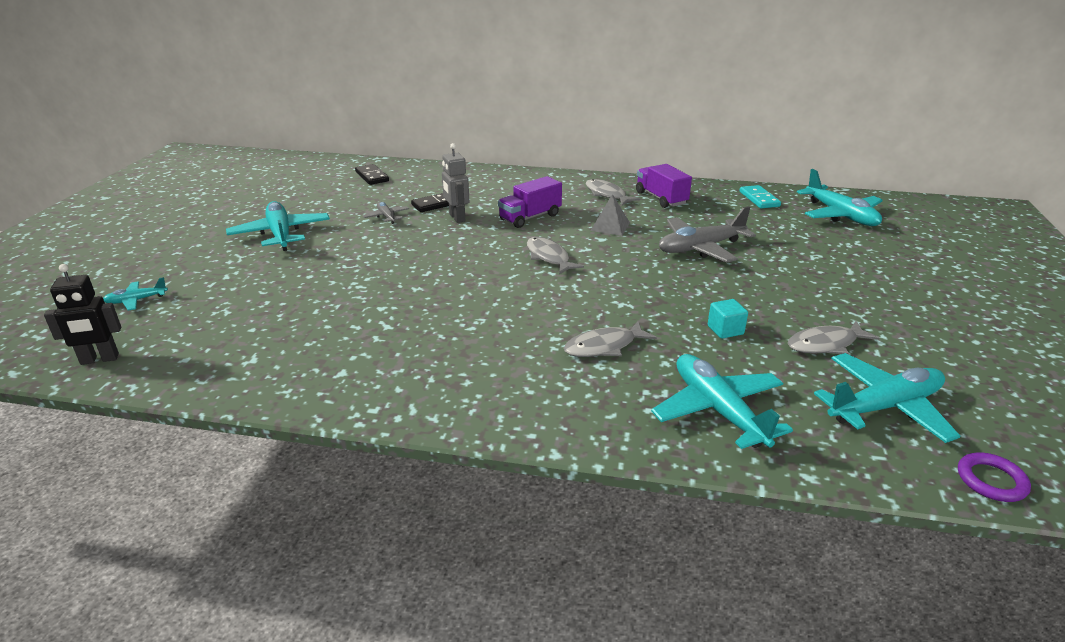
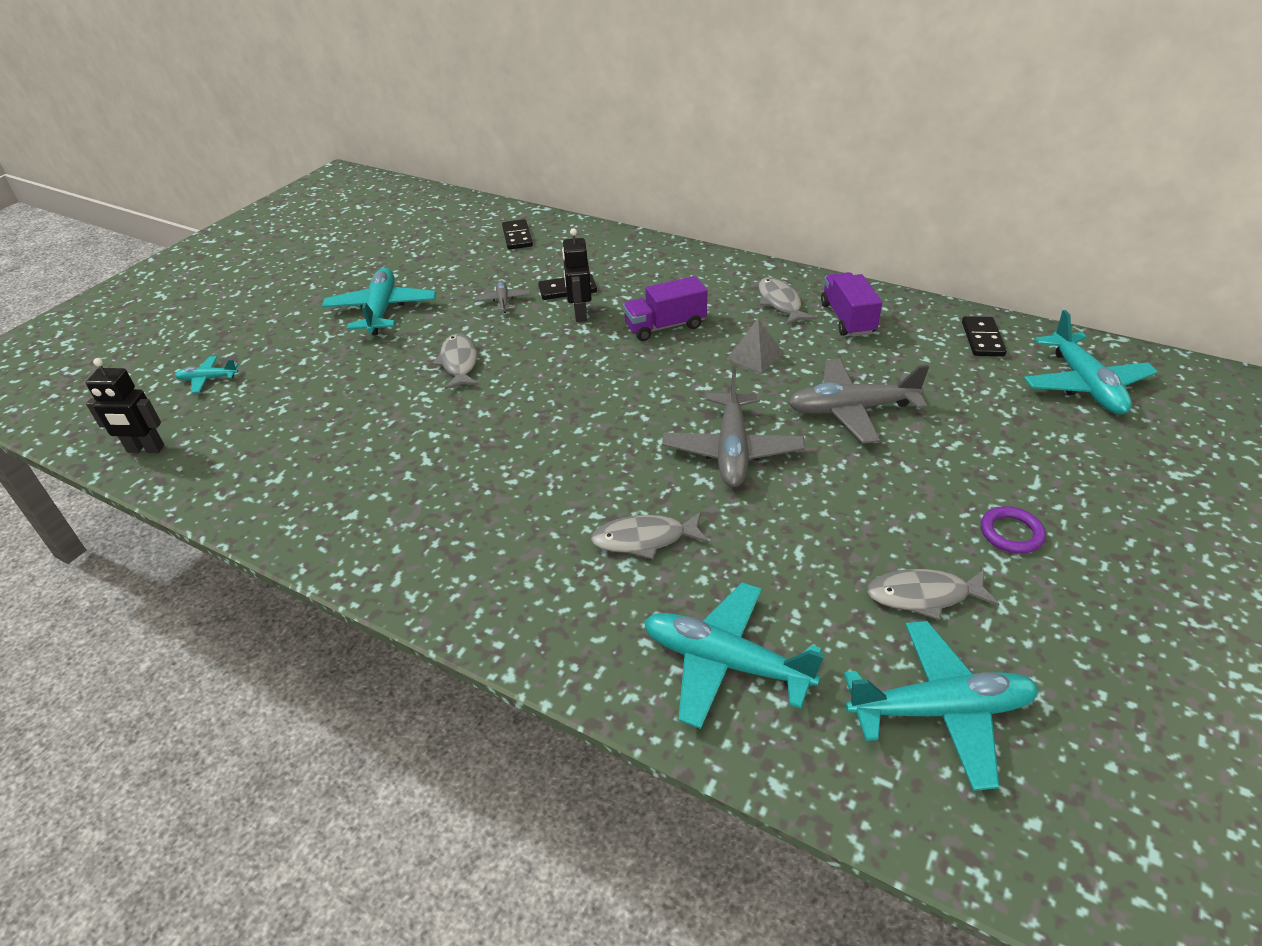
camera: 20 degrees right, 10 degrees up
(457, 218) = (580, 314): grey robot -> black robot
(549, 257) = (654, 392): grey fish -> grey fish (459, 363)
(632, 283) = (732, 450): none -> grey plane
(718, 410) = (725, 662): turquoise plane -> turquoise plane turned 60 degrees counterclockwise
(725, 330) = (805, 545): turquoise cube -> none
(759, 199) = (982, 339): turquoise domino -> black domino
(991, 480) = (1011, 857): purple ring -> purple ring (1011, 533)

